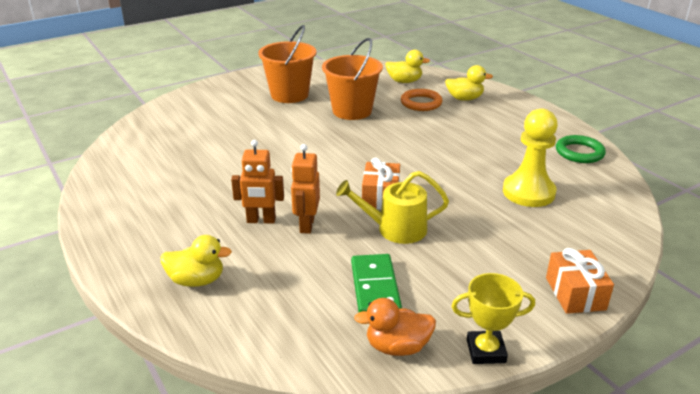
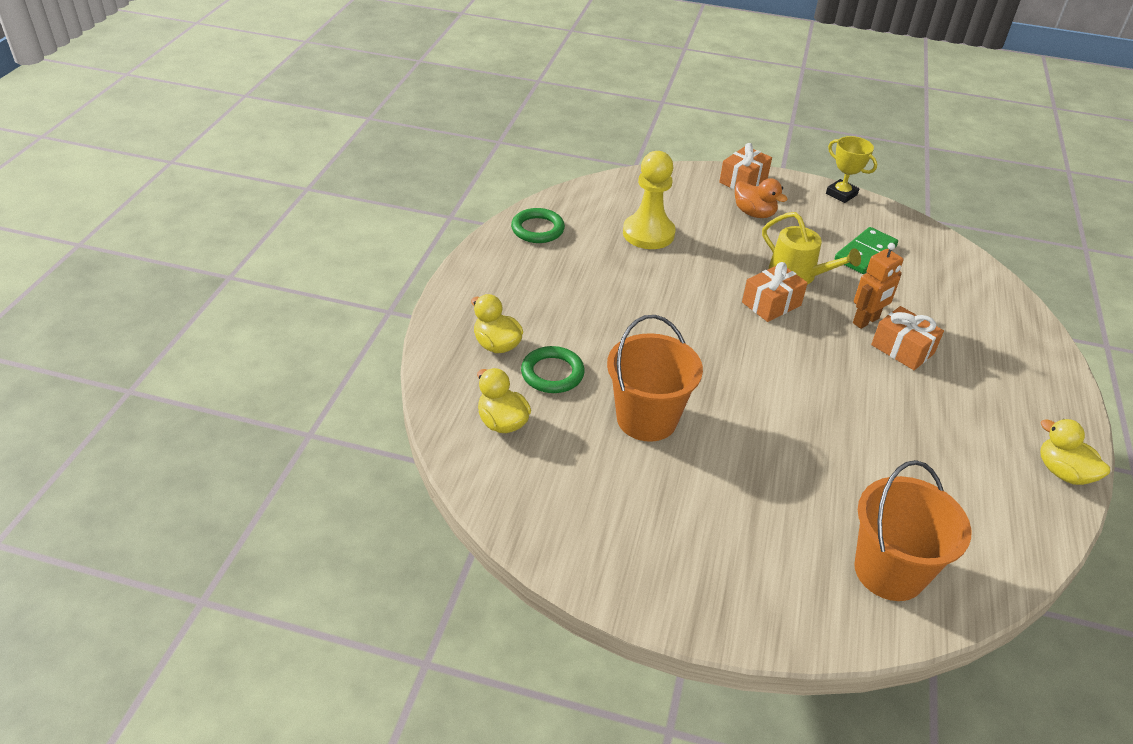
camera: 135 degrees left, 10 degrees up
(197, 280) = (997, 333): yellow duck -> yellow duck (1063, 472)
(261, 220) = (902, 349): orange robot -> orange gift
(289, 95) = (681, 510): orange bucket -> orange bucket (889, 571)
(397, 347) = (890, 223): orange duck -> orange duck (754, 213)
(421, 103) = (552, 373): orange ring -> green ring

